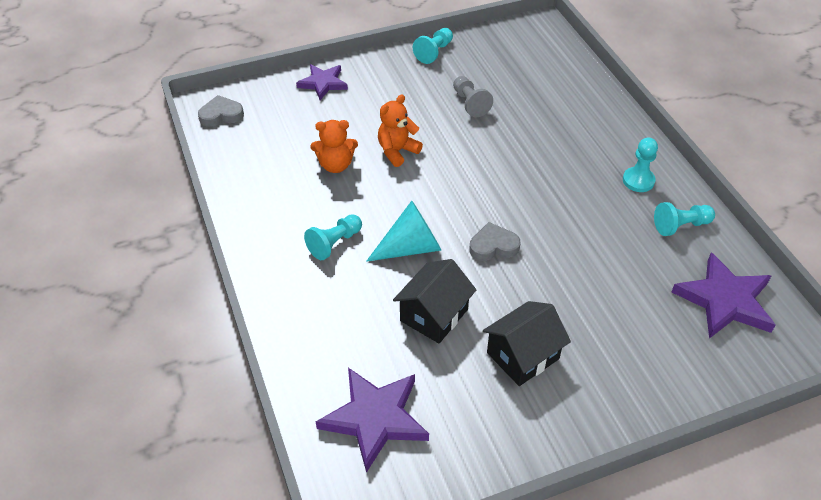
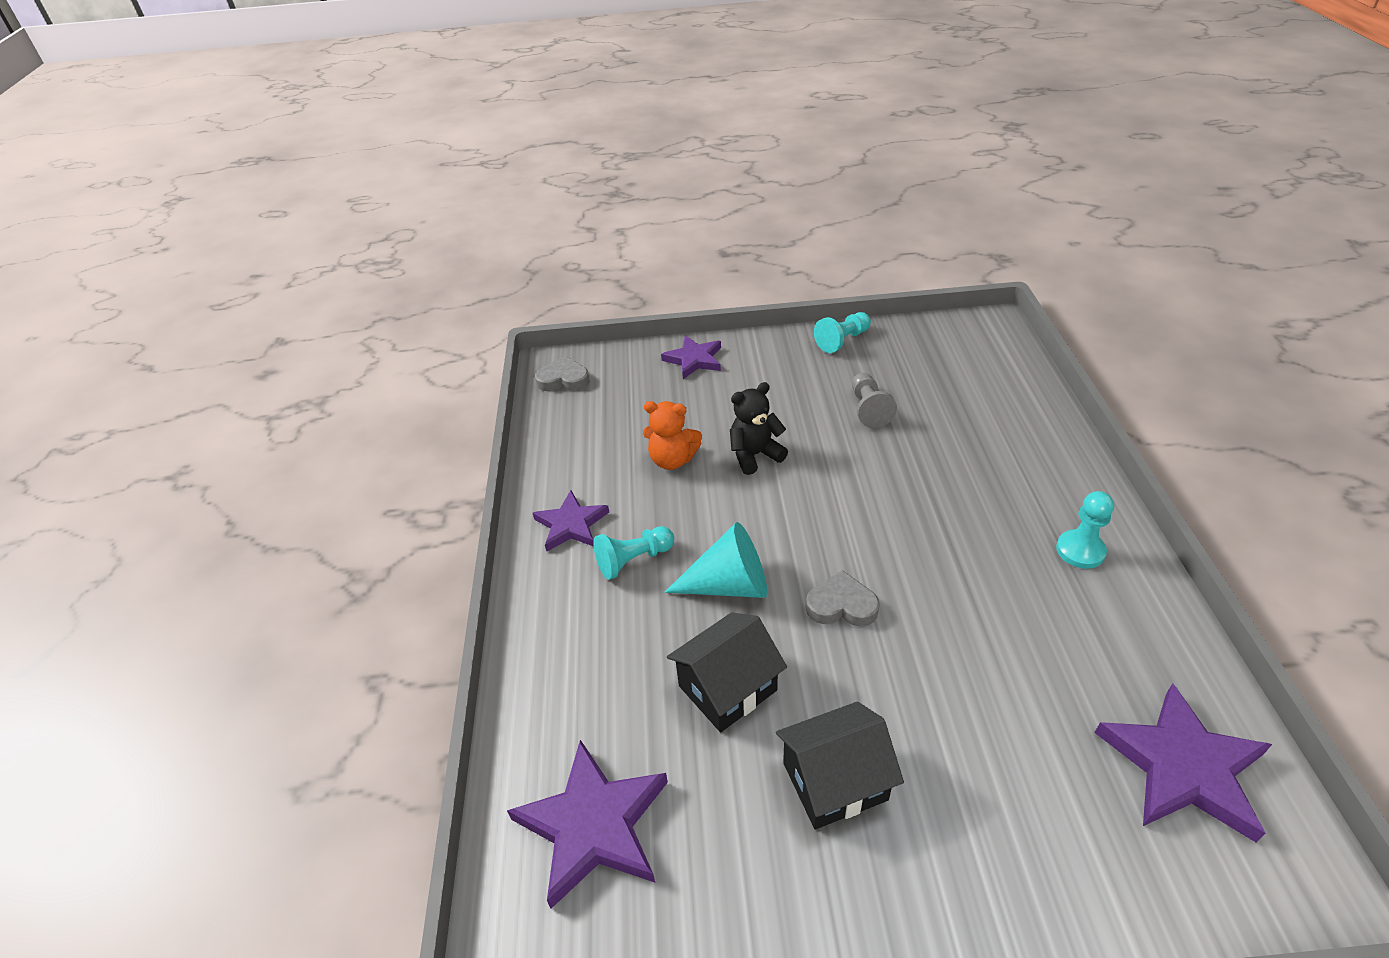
camera: 20 degrees right, 5 degrees down
(276, 226) = (571, 524): none -> purple star
(397, 151) = (755, 455): orange teddy bear -> black teddy bear
(680, 226) = (1132, 630): turquoise pawn -> none

